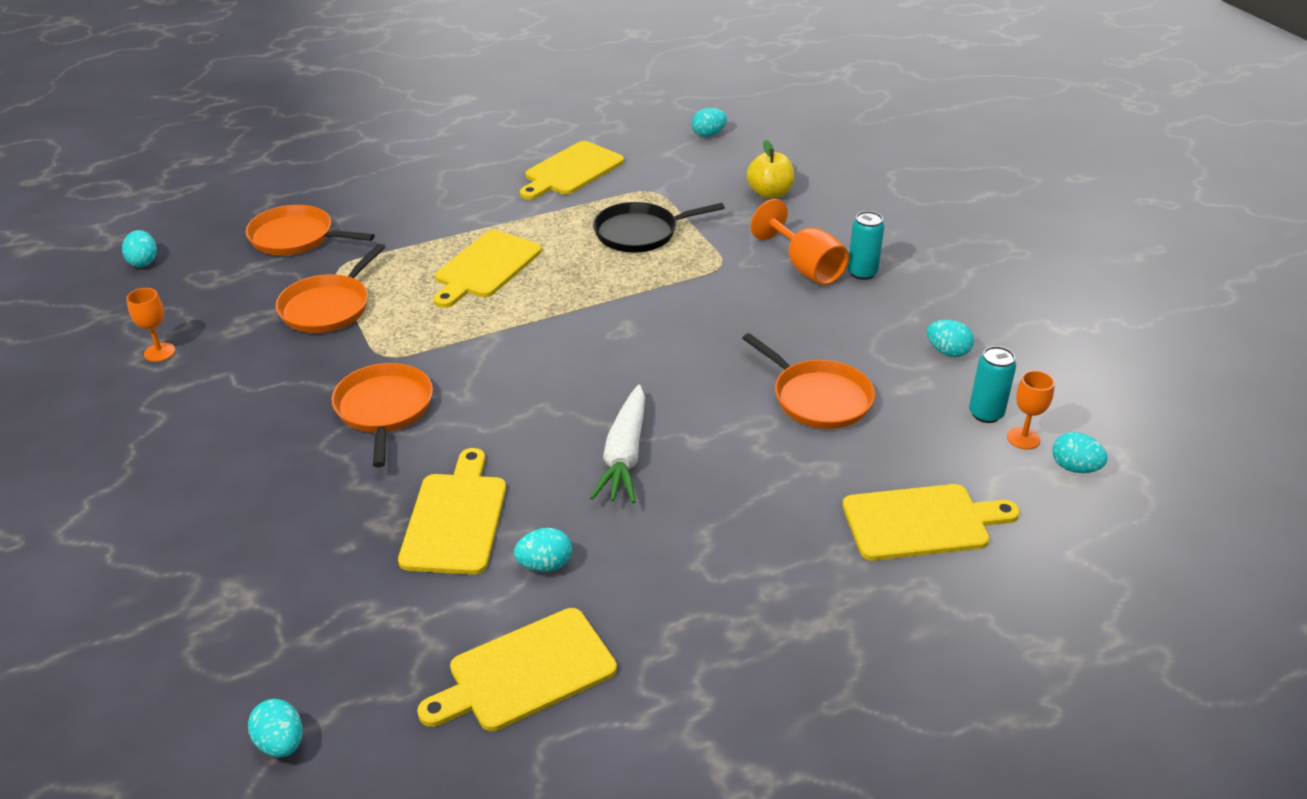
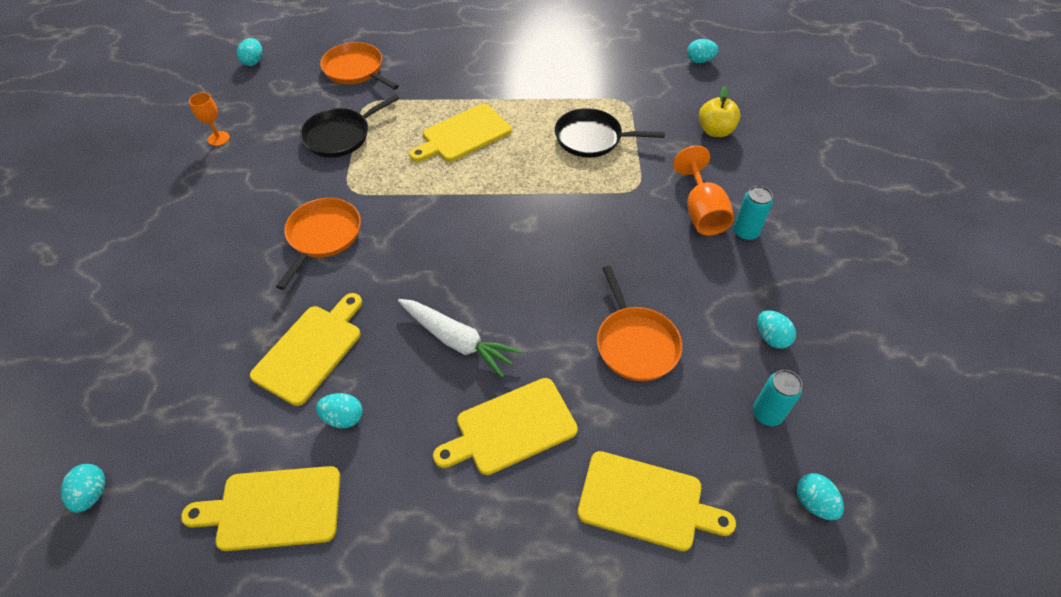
camera: 25 degrees right, 15 degrees up
(328, 307) = (340, 135): orange pan -> black pan
(571, 170) = (575, 66): yellow cutting board -> yellow cutting board (511, 428)
(624, 455) = (457, 341): white carrot -> white carrot turned 90 degrees counterclockwise
(1023, 438) = (785, 452): orange goblet -> none

